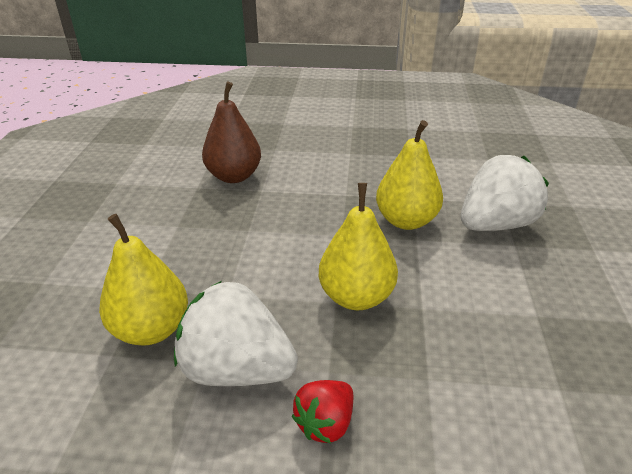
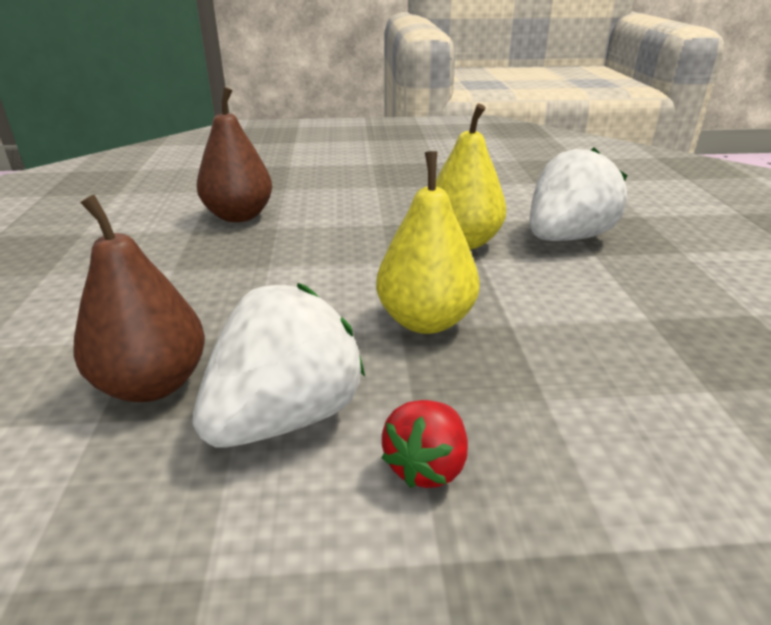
camera: 10 degrees left, 5 degrees down
(151, 329) = (153, 384): yellow pear -> brown pear
(237, 369) = (285, 417): white strawberry -> white strawberry turned 120 degrees clockwise

